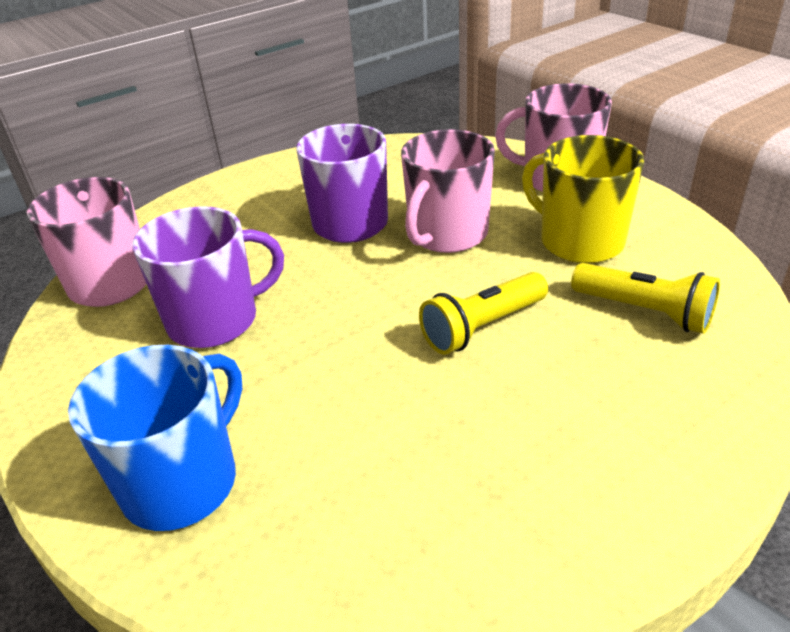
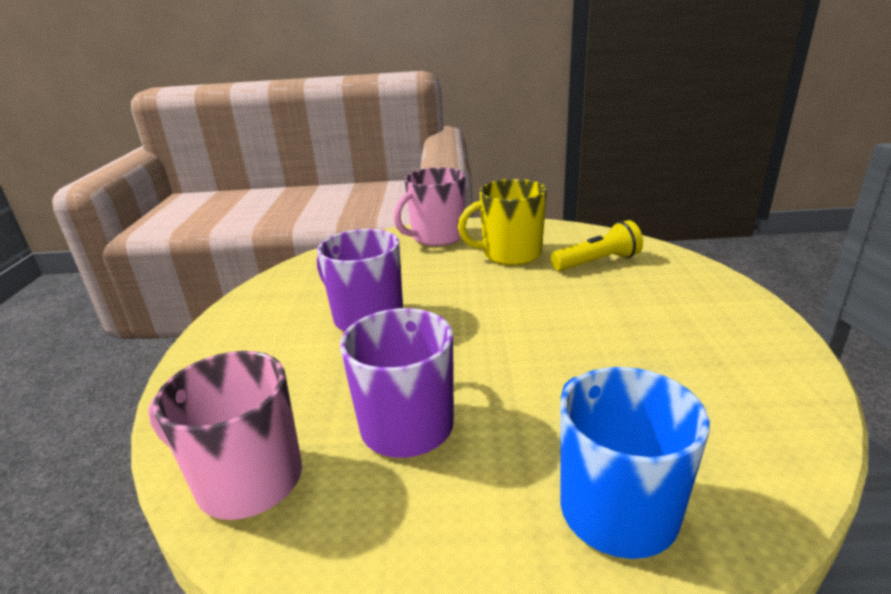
camera: 55 degrees left, 10 degrees down
(447, 234) = (441, 288): pink mug -> none
(482, 327) = (558, 311): yellow flashlight -> none

